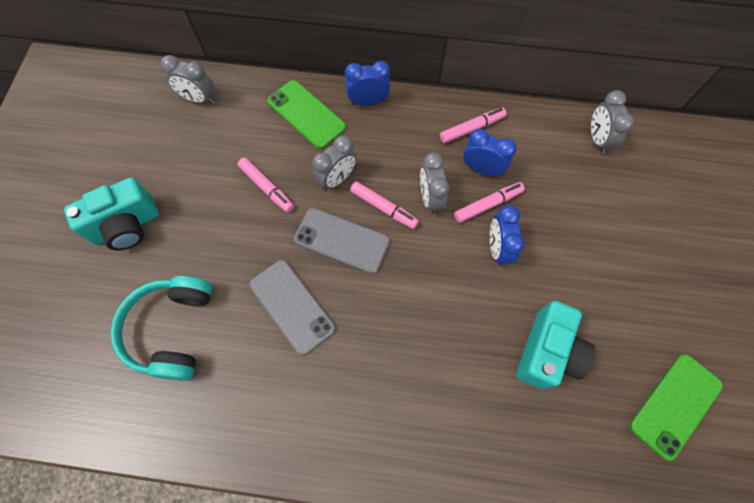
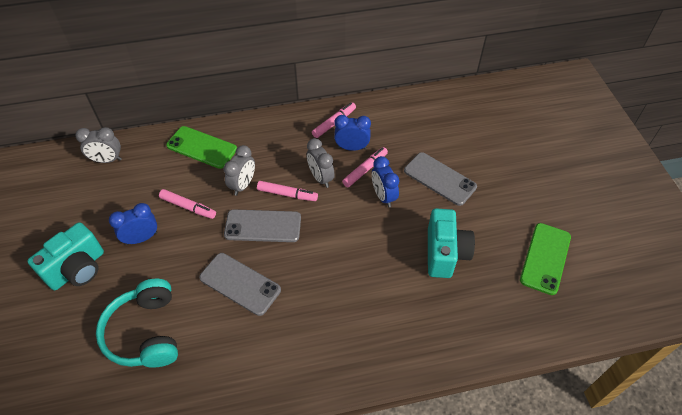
camera: 20 degrees left, 15 degrees down
(368, 102) = (248, 126): blue clock -> blue clock (141, 238)
(577, 247) = (439, 179): none -> grey phone
(597, 139) = (427, 106): grey clock -> none

